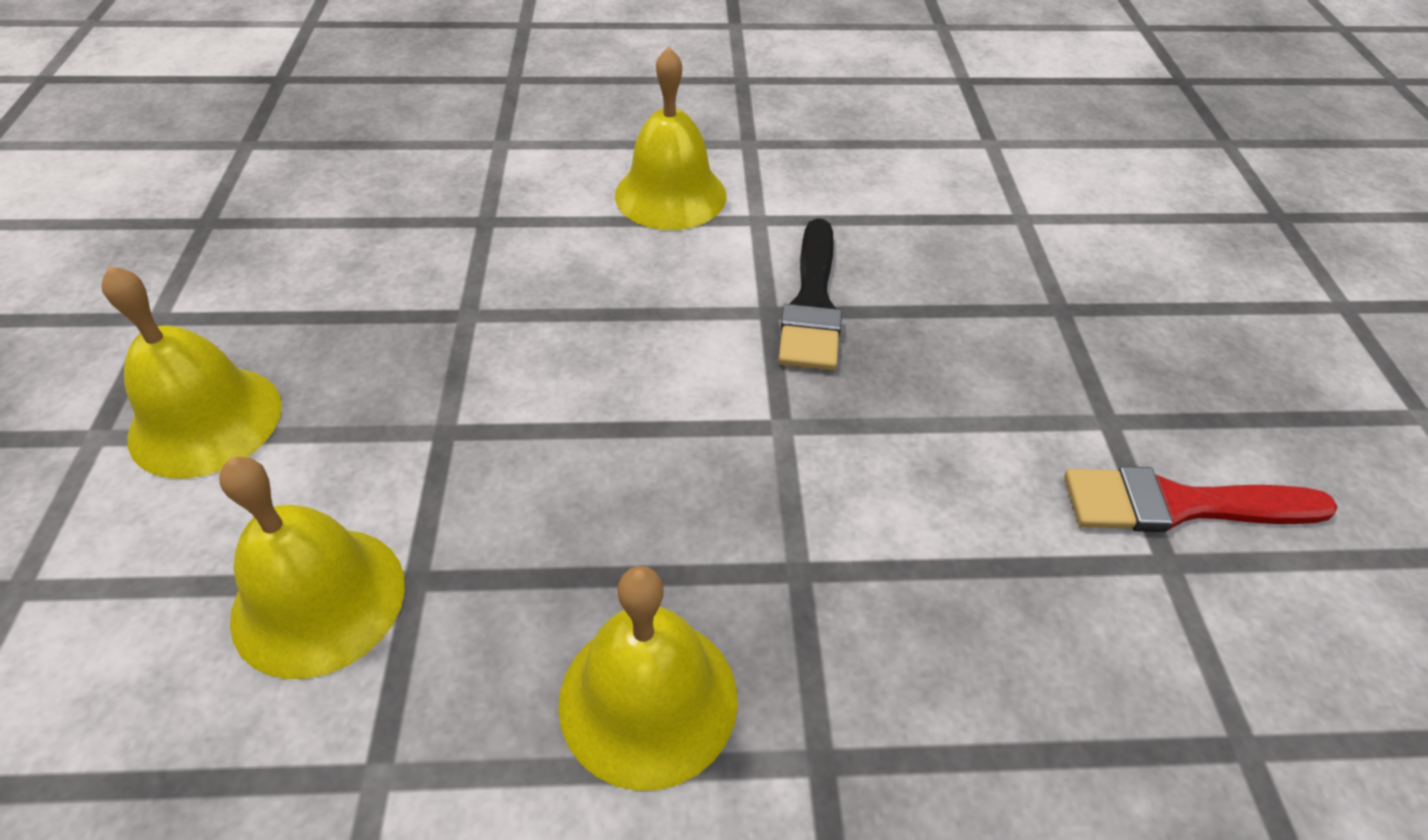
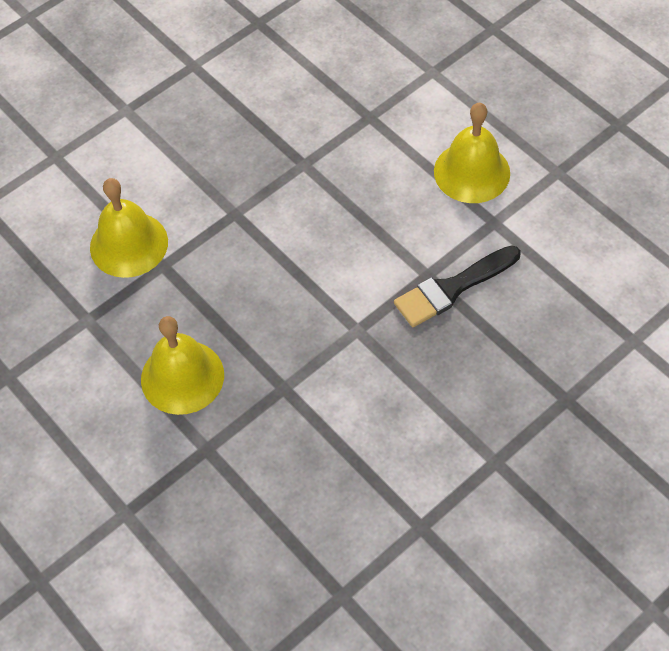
camera: 55 degrees right, 10 degrees up
(205, 420) = (164, 134): yellow bell -> none
(1180, 505) = (464, 517): red brush -> none

